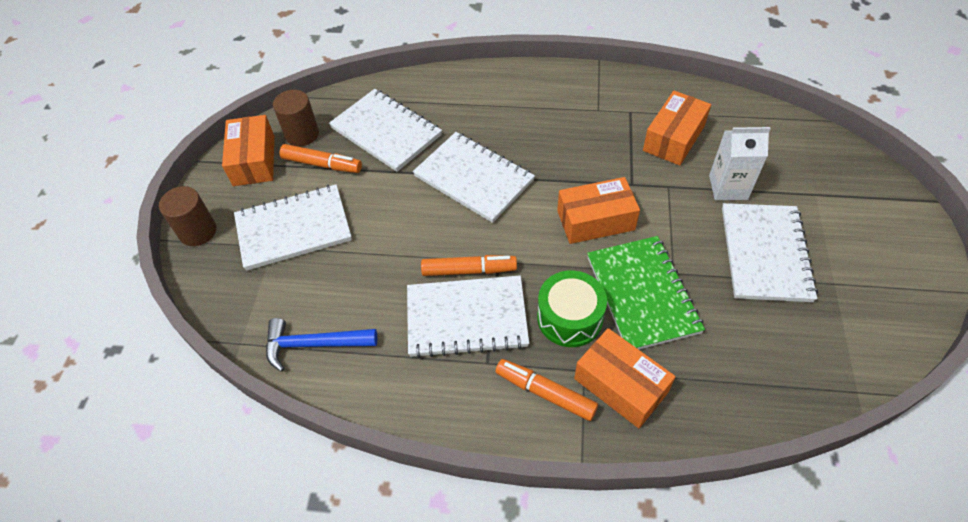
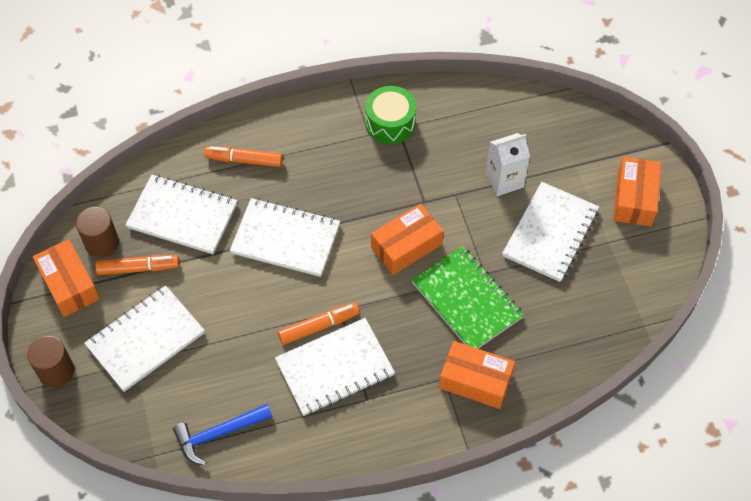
camera: 25 degrees left, 5 degrees up
(545, 393) = (421, 406): orange marker -> orange marker (244, 160)
(570, 318) = (417, 339): green drum -> green drum (390, 123)
(673, 138) = (445, 145): orange box -> orange box (634, 199)
(764, 254) = (550, 233): white notebook -> white notebook turned 45 degrees clockwise

